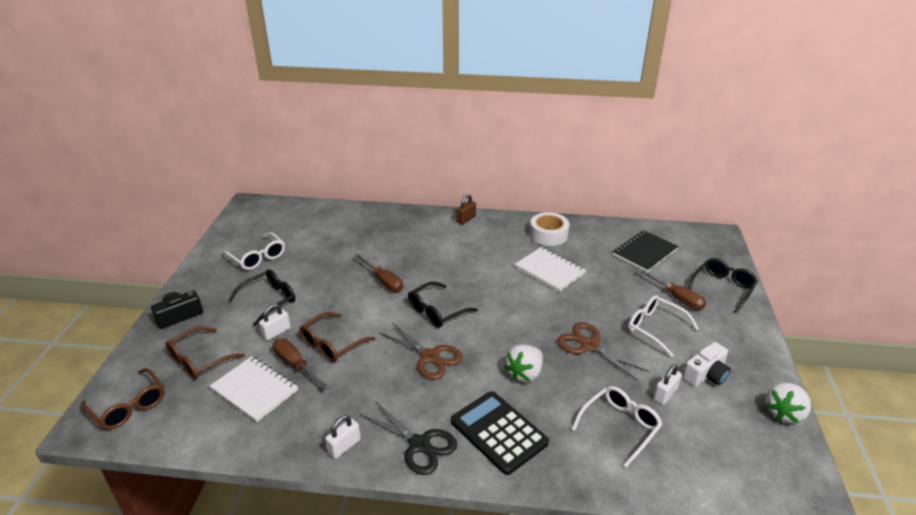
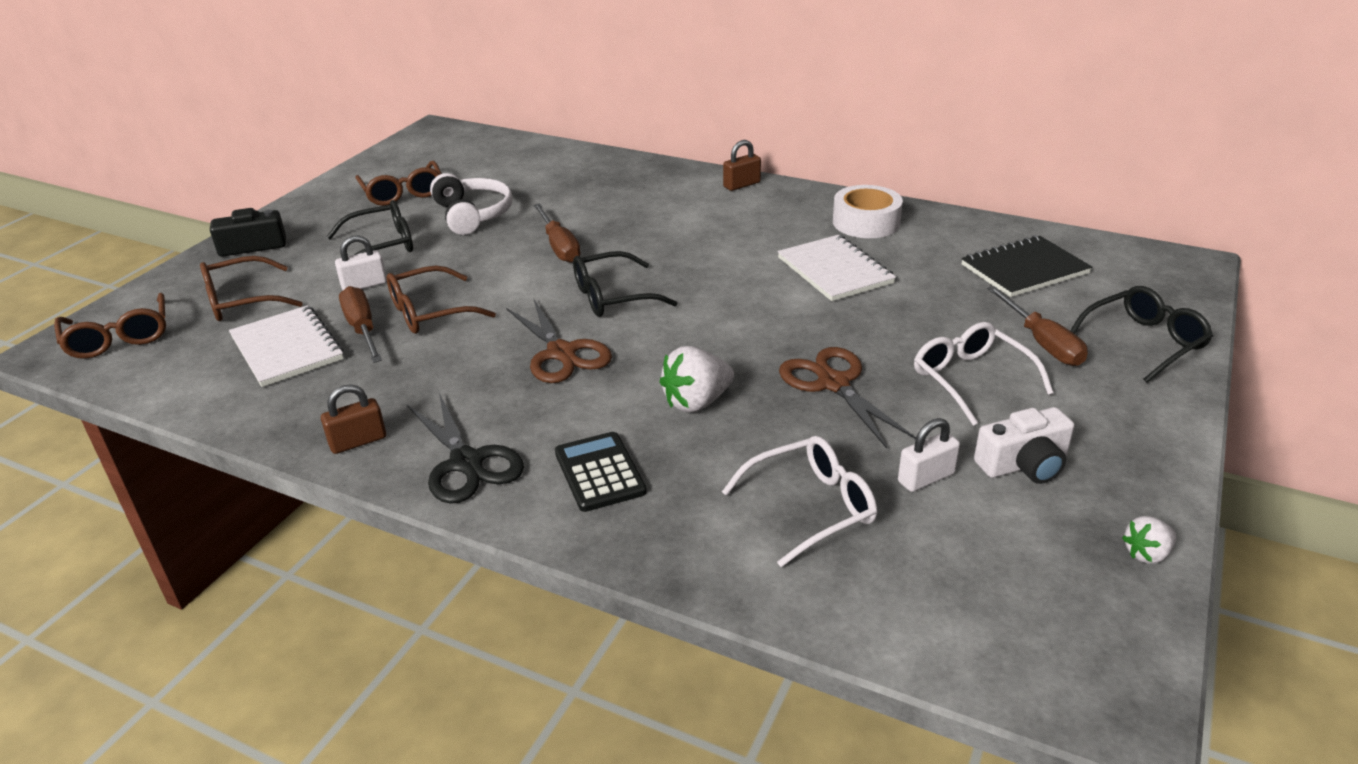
camera: 20 degrees right, 0 degrees up
(258, 257) = (403, 193): white glasses -> brown glasses
(315, 267) = (472, 215): none -> white headphones
(344, 446) = (358, 441): white padlock -> brown padlock
(498, 432) = (599, 472): black calculator -> black calculator, size x0.66
(784, 413) = (1146, 554): white strawberry -> white strawberry, size x0.59

